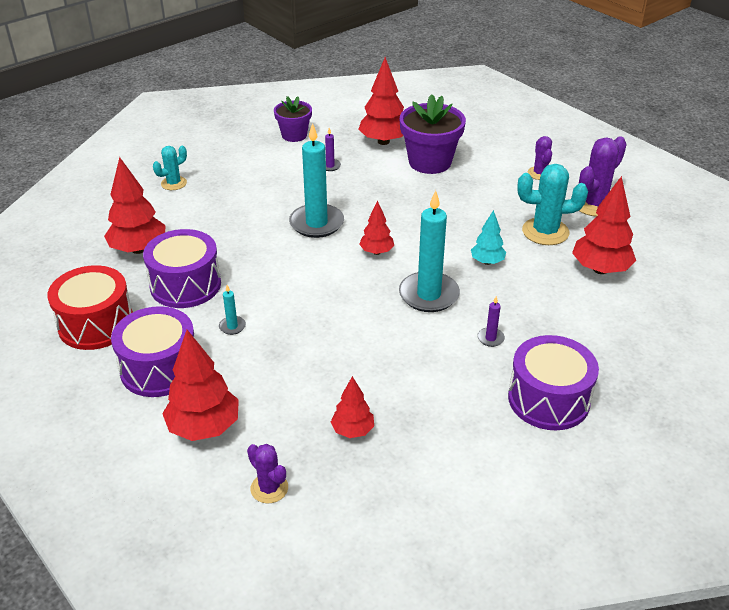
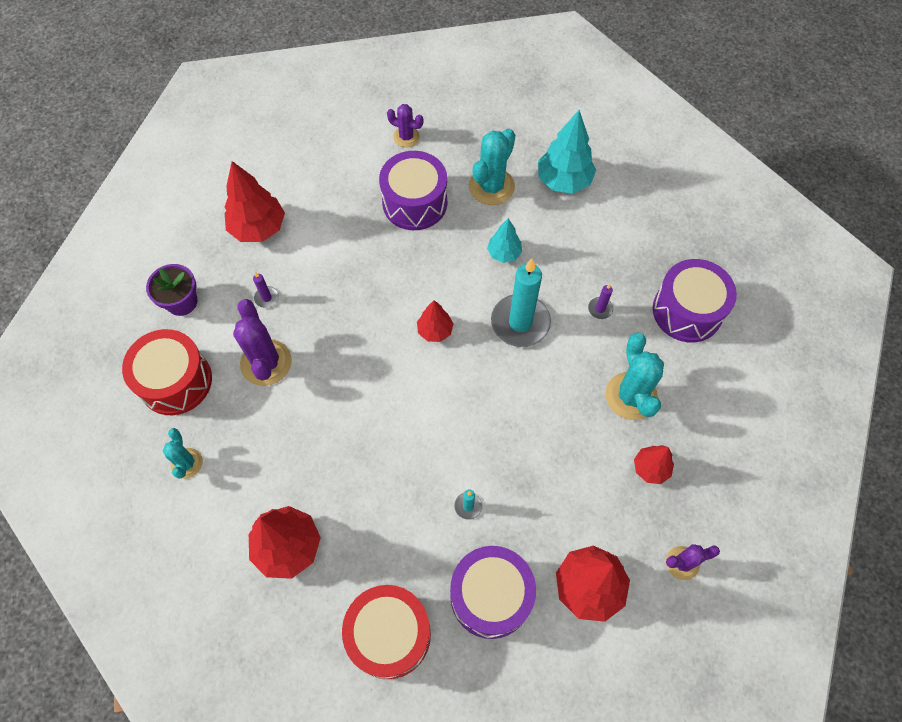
camera: 60 degrees left, 25 degrees up
(185, 285) = (379, 523): purple drum -> purple drum (414, 203)
(232, 156) = (175, 381): none -> red drum
(316, 223) = (357, 359): turquoise candle -> none
(418, 390) = (631, 396): none -> turquoise cactus
(430, 162) = (324, 210): purple flower pot -> none
(594, 204) = (477, 128): purple cactus -> purple cactus (266, 363)
(600, 269) = (563, 181): red tree -> turquoise tree

